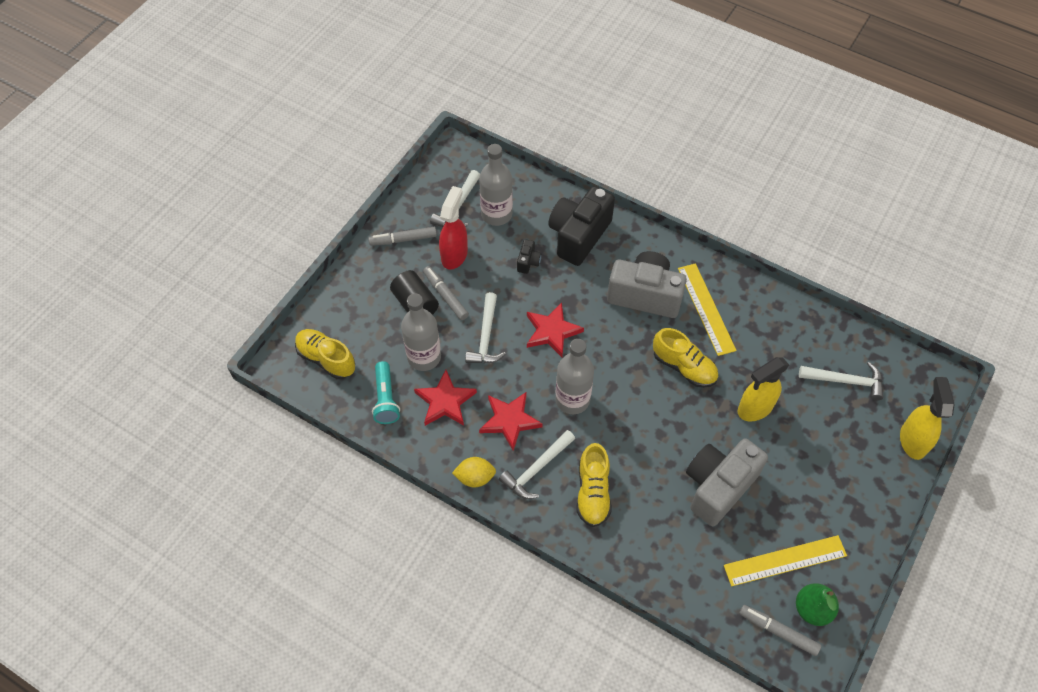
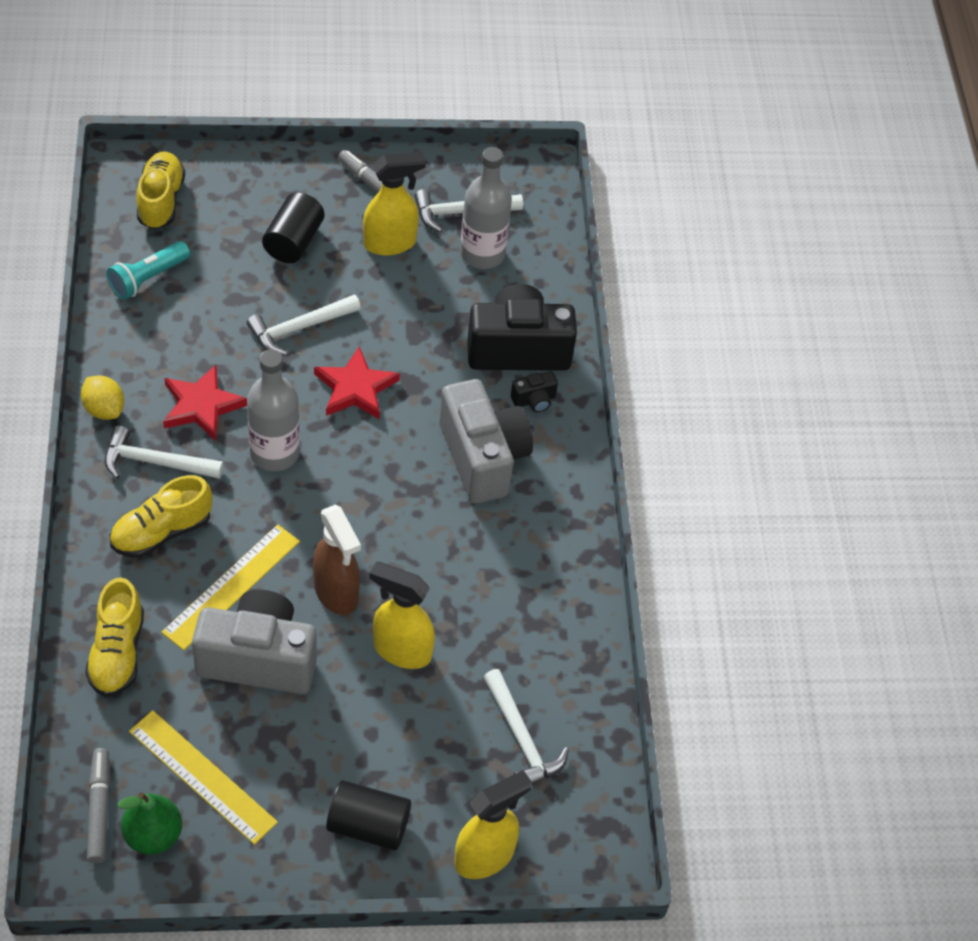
camera: 50 degrees right, 5 degrees down
(424, 357) = (228, 285): grey bottle -> none
(445, 296) = (326, 263): grey marker -> none
(445, 401) = (183, 333): red star -> none
(454, 255) = (390, 243): red spray bottle -> yellow spray bottle
(528, 262) = (437, 318): black camera -> black camera (534, 400)
(684, 367) = (406, 546): yellow shoe -> yellow shoe (117, 652)
(695, 420) = (336, 593): none -> brown spray bottle
(706, 308) = (514, 532): yellow ruler -> yellow ruler (232, 586)
(863, 489) = (368, 825): none -> black cylinder

